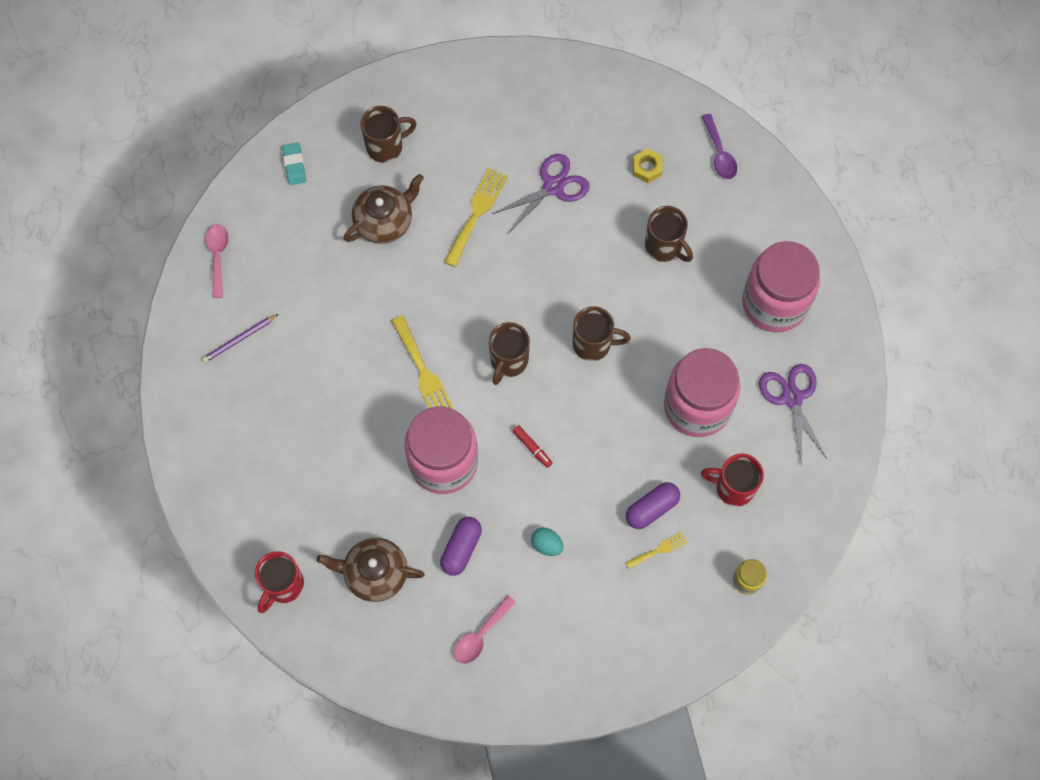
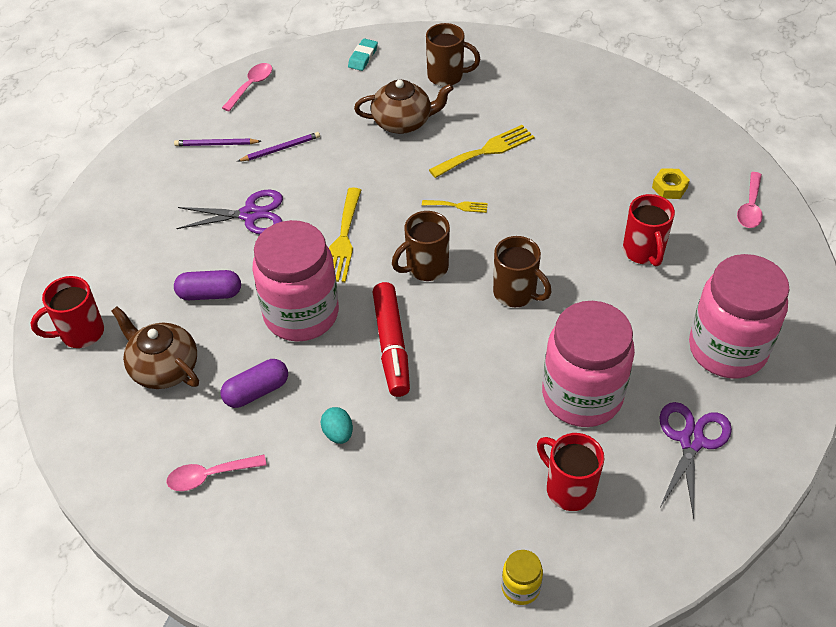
camera: 35 degrees right, 20 degrees down
(300, 311) = (281, 149): none -> purple pencil
(532, 448) = (391, 345): red marker -> red marker, size x2.20
(553, 186) = (570, 163): purple scissors -> purple scissors (250, 215)
(652, 508) = (467, 460): purple capsule -> purple capsule (210, 294)
(659, 550) = (446, 502): yellow fork -> yellow fork (458, 206)
(664, 246) = (644, 252): brown mug -> red mug
(719, 153) = (750, 207): purple spoon -> pink spoon

